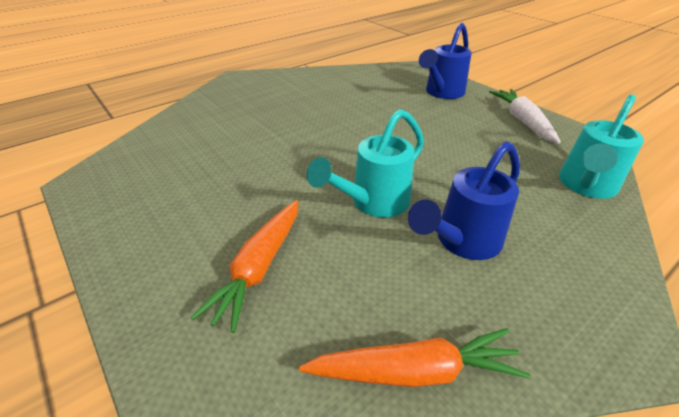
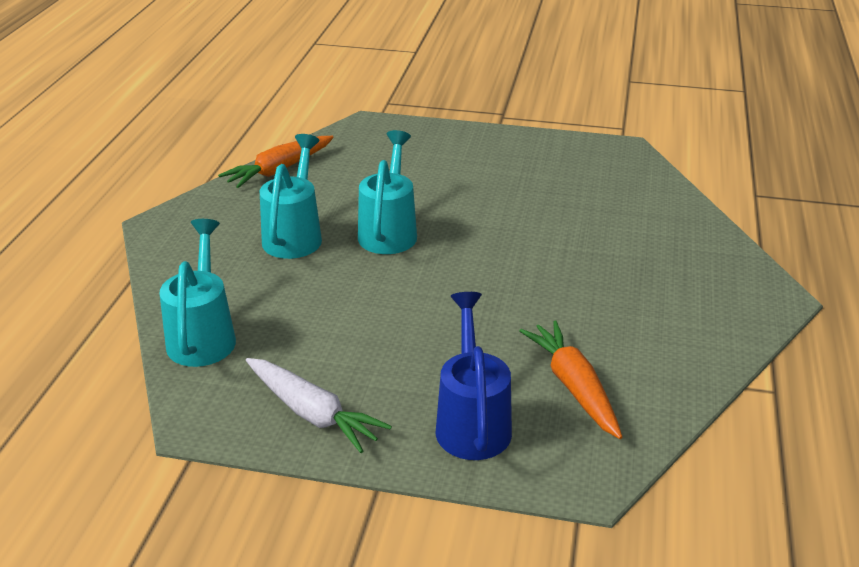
camera: 140 degrees right, 5 degrees down
(260, 267) = (414, 167): orange carrot -> orange carrot (573, 387)
(461, 242) = (295, 235): blue watering can -> turquoise watering can

